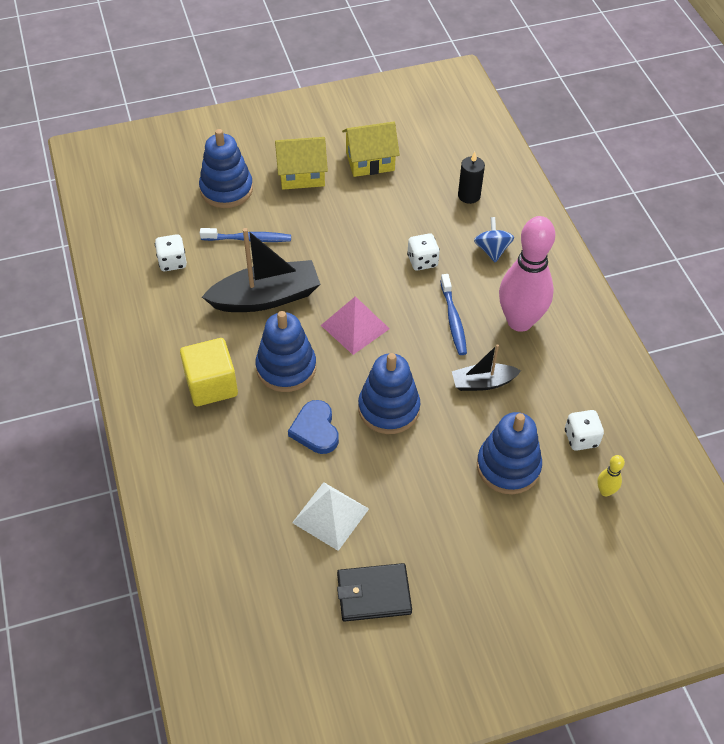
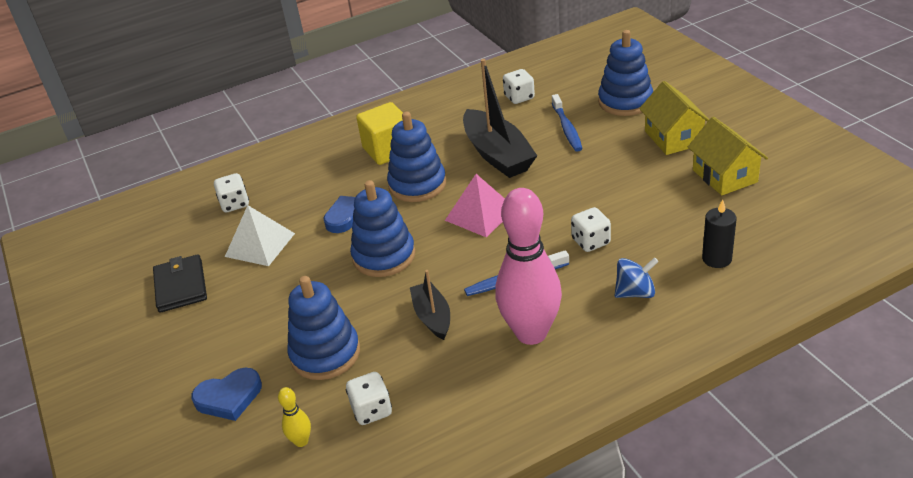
camera: 85 degrees right, 15 degrees down
(245, 540) = (235, 204): none -> white dice
(545, 546) = (229, 397): none -> blue heart

